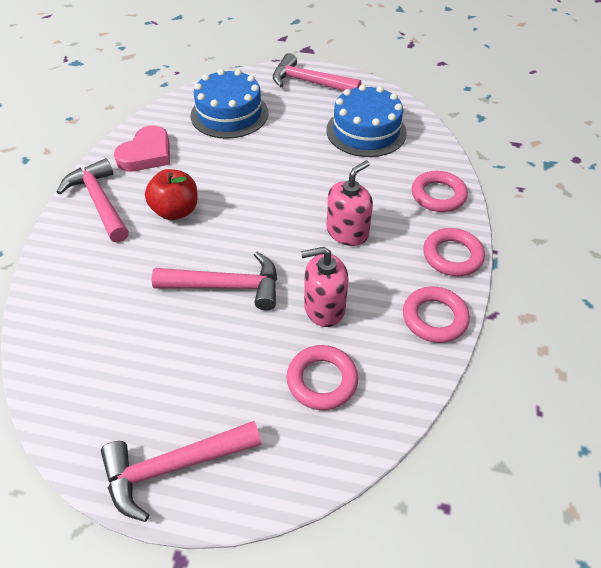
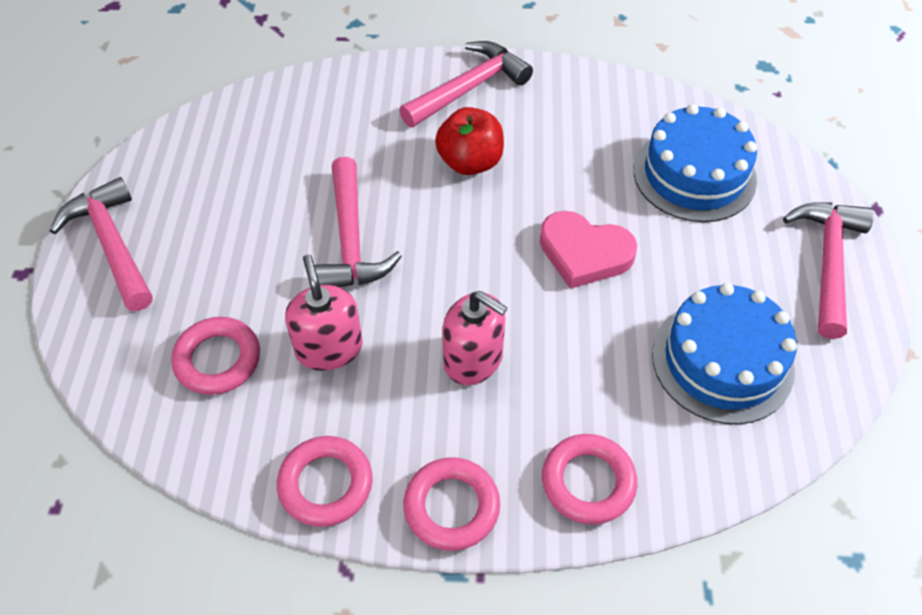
camera: 80 degrees right, 5 degrees up
(146, 154) = (571, 107): pink heart -> pink heart (584, 253)

